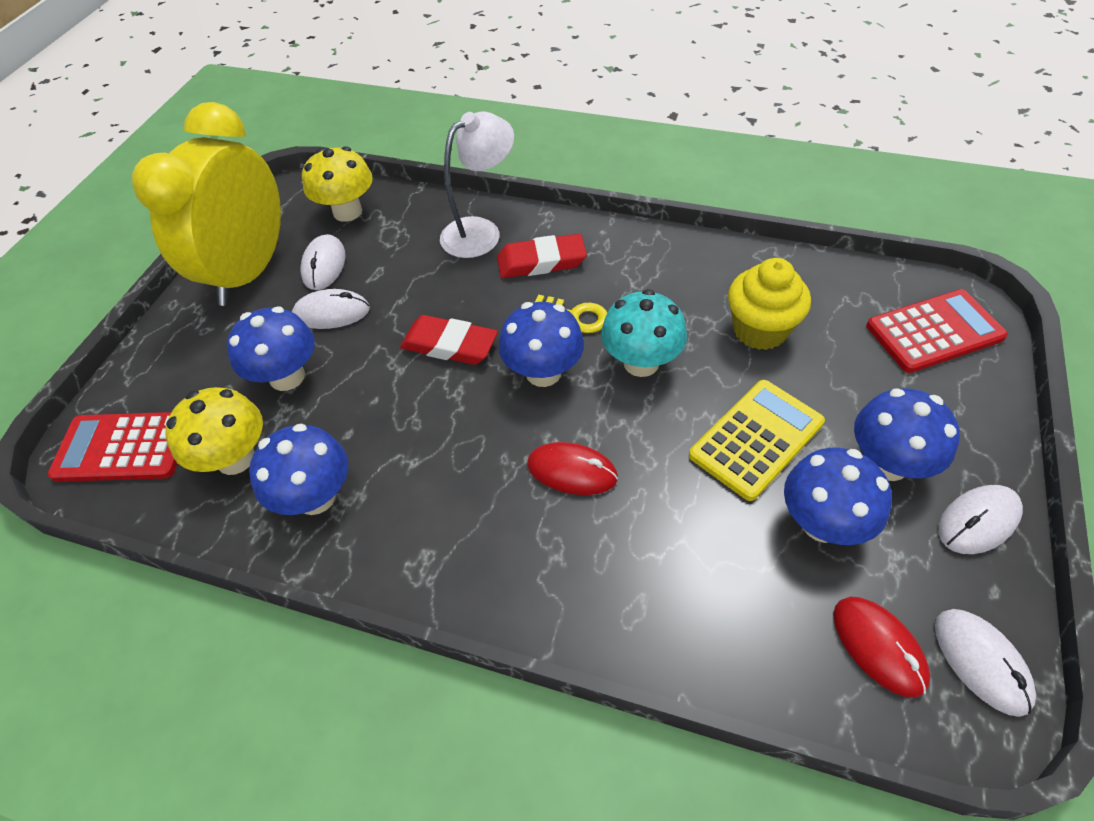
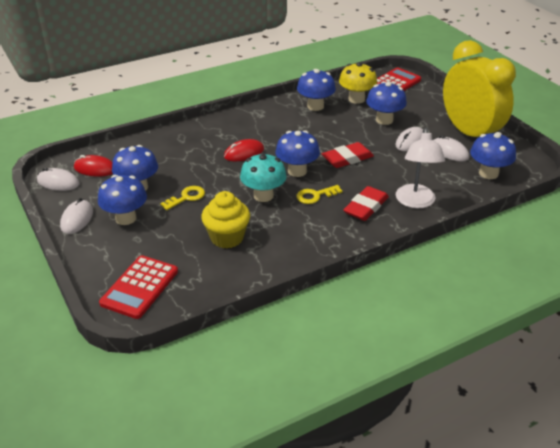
camera: 130 degrees right, 15 degrees down
(347, 212) = (488, 173): yellow mushroom -> blue mushroom
(756, 439) = (186, 197): yellow calculator -> yellow key

